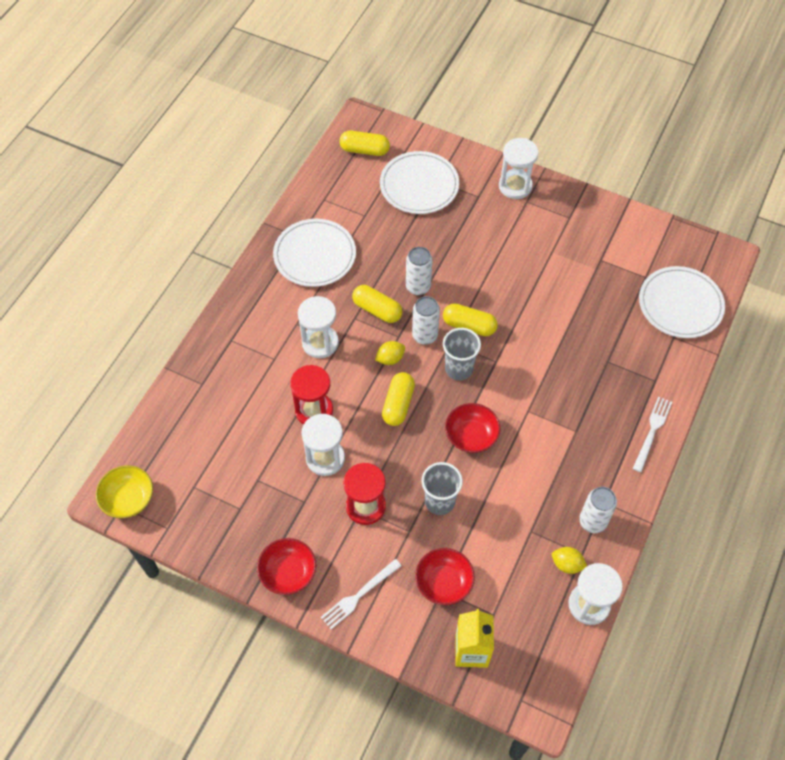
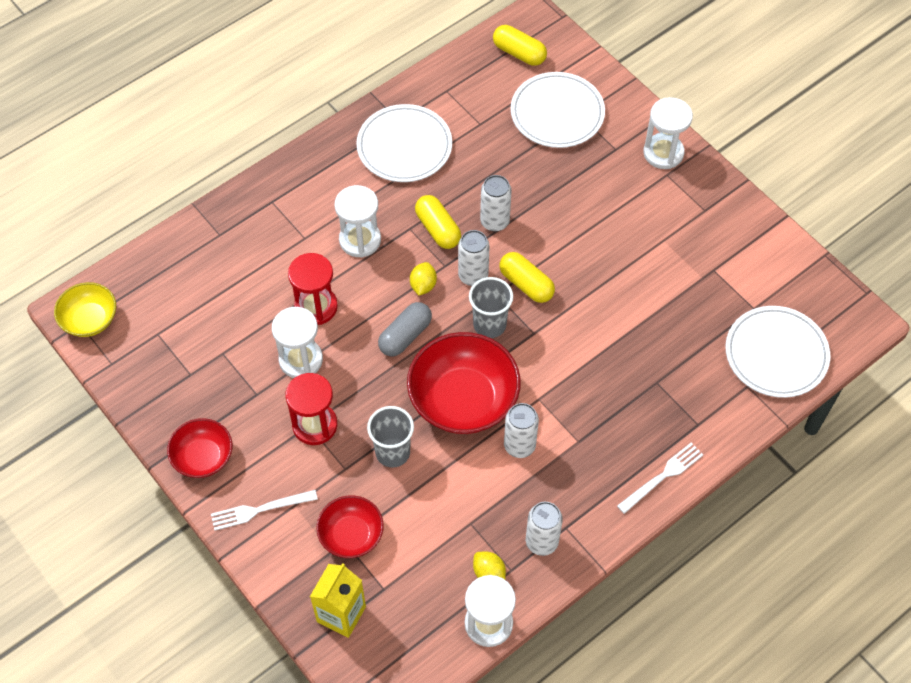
camera: 25 degrees right, 0 degrees up
(390, 359) = (423, 285): yellow lemon -> yellow lemon turned 75 degrees counterclockwise
(398, 404) = (405, 336): yellow capsule -> grey capsule
(471, 436) = (463, 399): red bowl -> red bowl, size x1.76
(534, 453) = (519, 445): none -> white can

